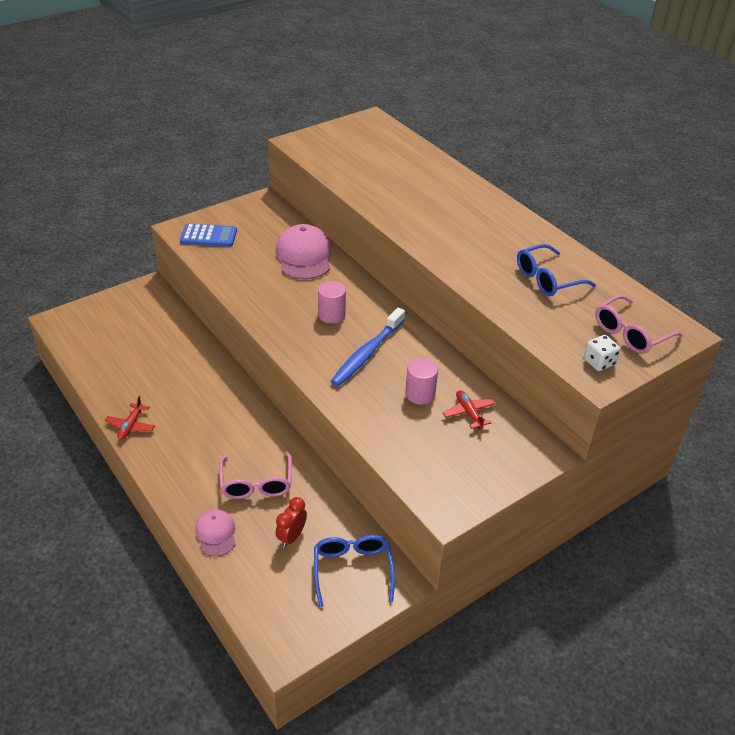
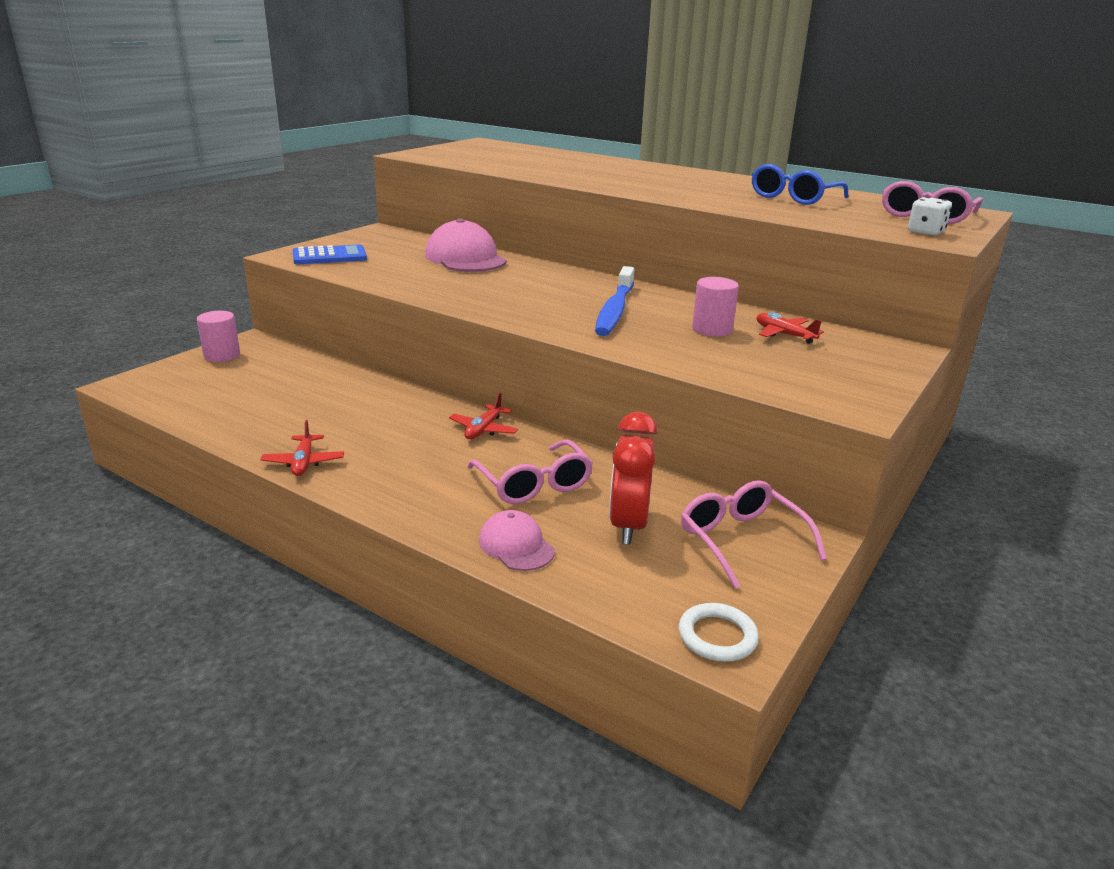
camera: 20 degrees left, 15 degrees down
(254, 422) = (483, 429): none -> red plane
(285, 637) = (717, 636): none -> white ring
(291, 537) = (628, 525): red clock -> red clock, size x1.55
(331, 315) = (541, 290): pink cylinder -> pink cylinder (222, 355)
(352, 570) = (741, 541): blue glasses -> pink glasses

